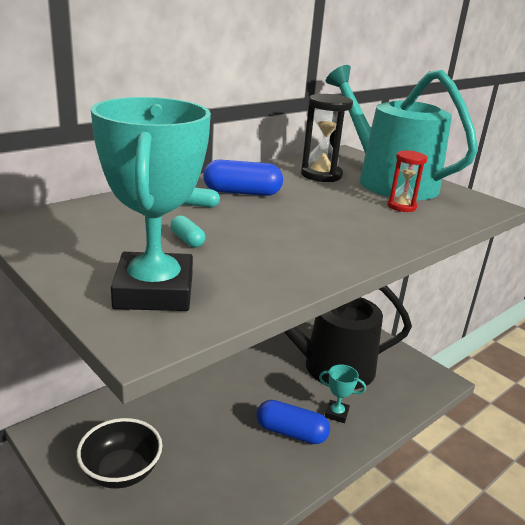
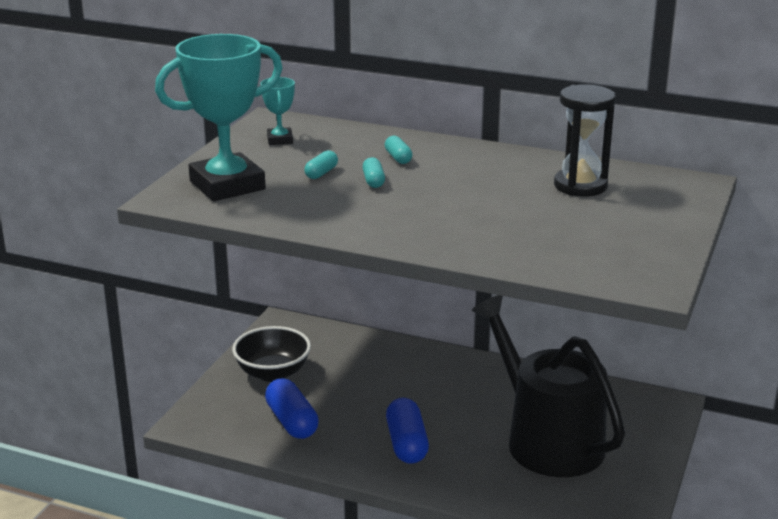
camera: 65 degrees right, 0 degrees up
(233, 226) = (373, 181): none -> turquoise capsule
(242, 193) = (459, 166): blue capsule -> blue capsule (292, 422)
(336, 414) = (467, 465): turquoise trophy -> turquoise trophy (280, 140)
(389, 181) = (630, 221): turquoise watering can -> none
(401, 206) = (552, 239): red hourglass -> none

